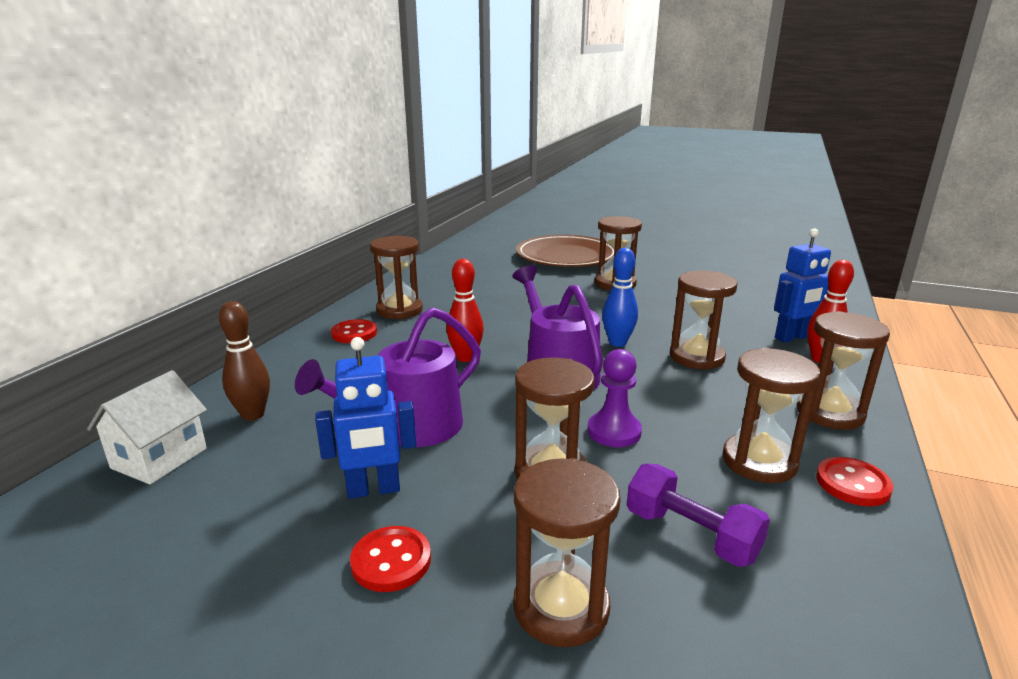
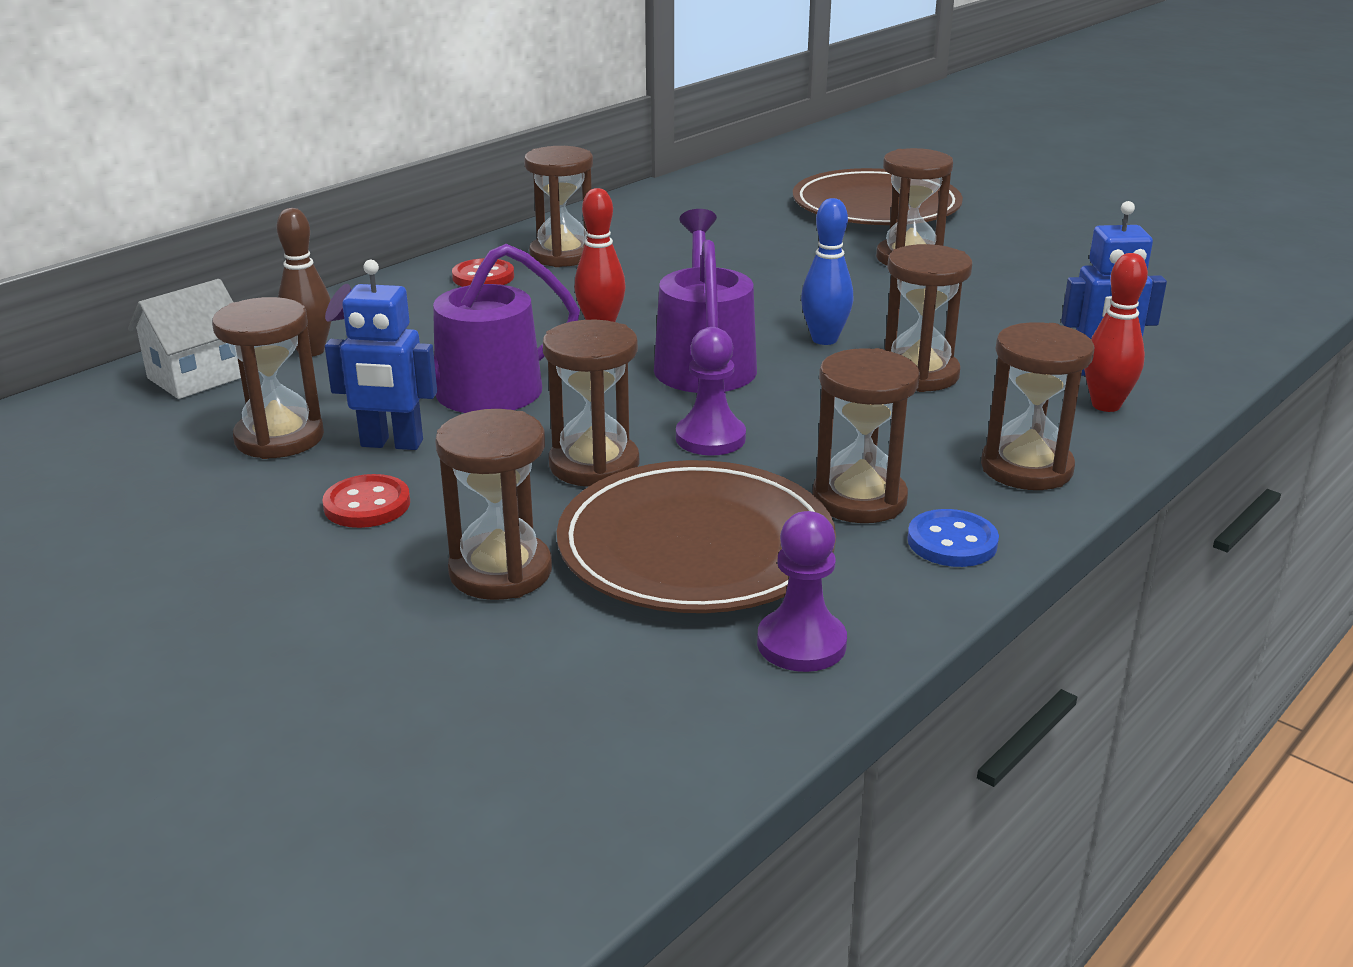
camera: 20 degrees right, 5 degrees up
(268, 506) = (279, 438): none -> brown hourglass
(691, 535) = (696, 546): purple dumbbell -> brown plate
(852, 484) = (952, 542): red button -> blue button
(860, 617) = (801, 644): none -> purple pawn

